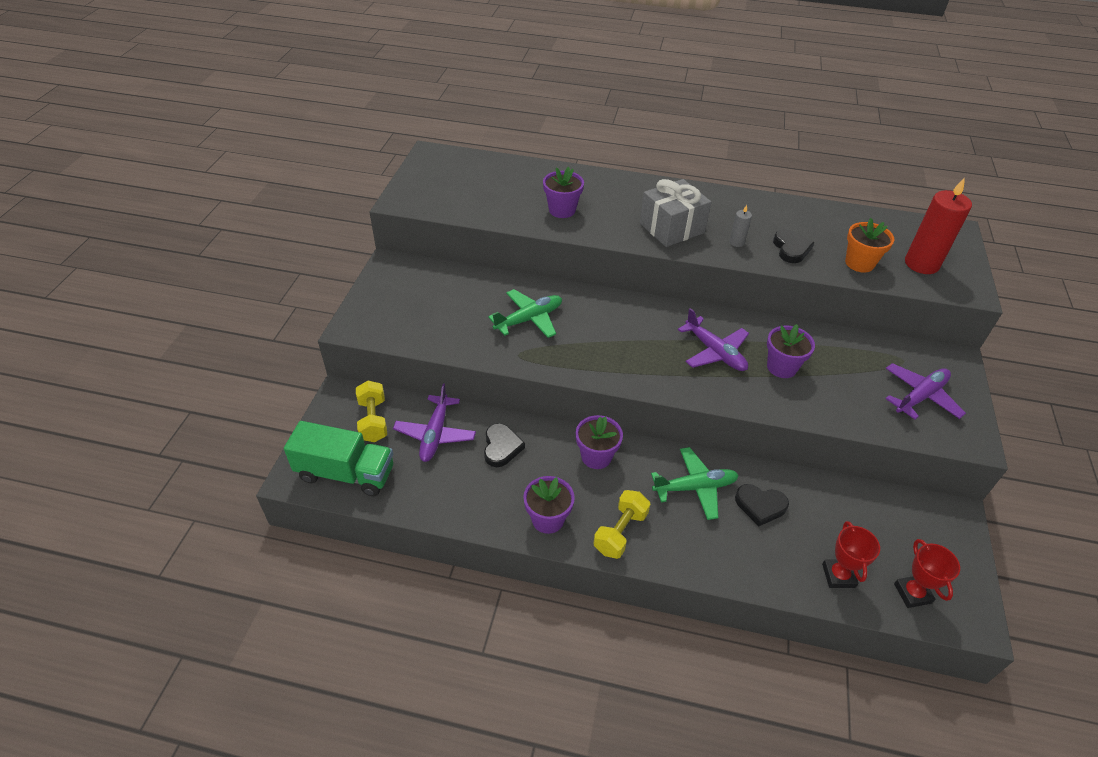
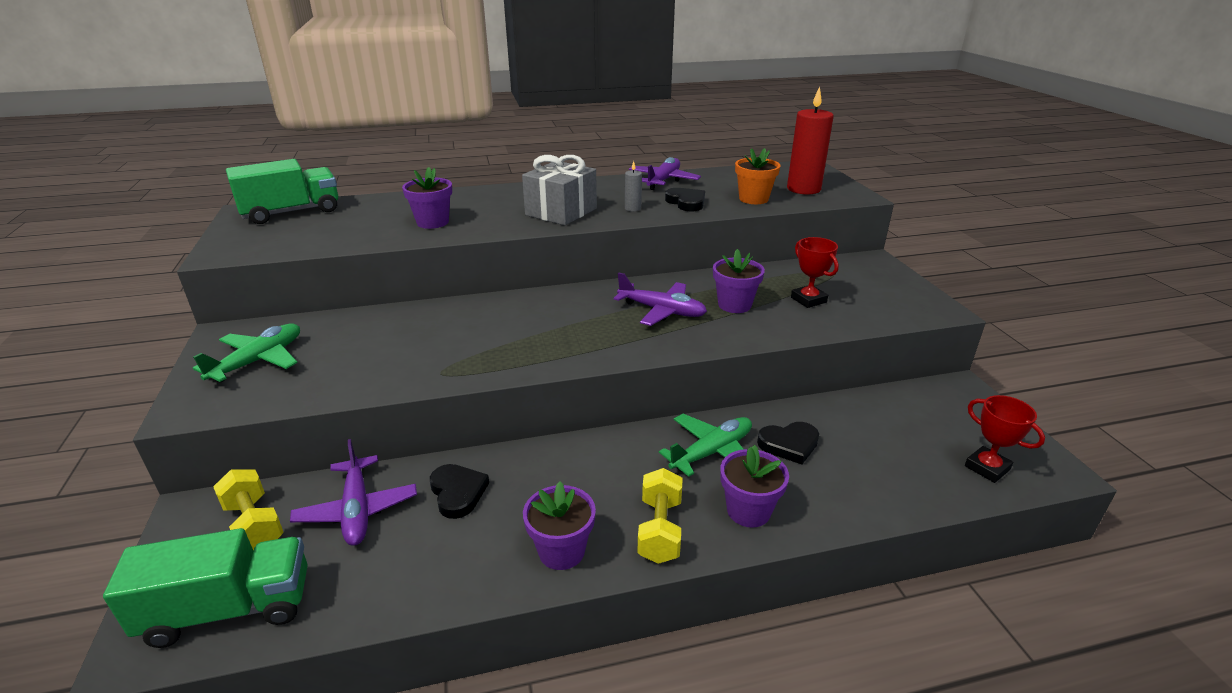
camera: 25 degrees left, 15 degrees down
(462, 165) = (291, 212): none -> green truck
(529, 319) = (437, 338): green plane -> green plane (258, 361)
(596, 456) = (583, 461): purple flower pot -> purple flower pot (748, 511)
(838, 575) = (911, 479): red trophy -> red trophy (808, 300)
(920, 396) = (870, 292): purple plane -> purple plane (663, 181)

